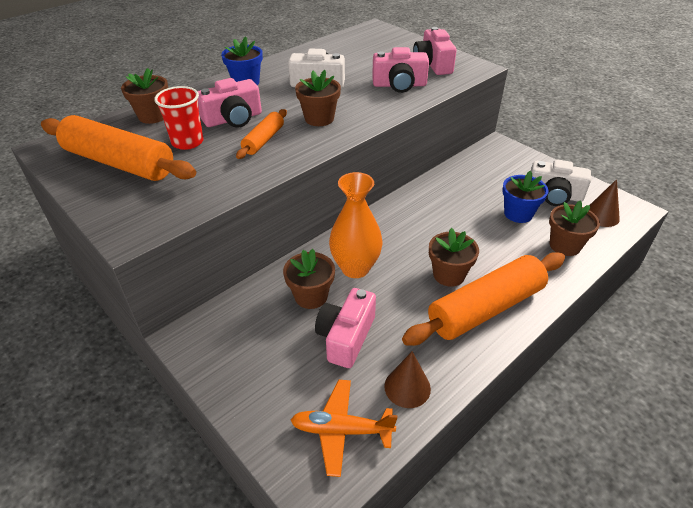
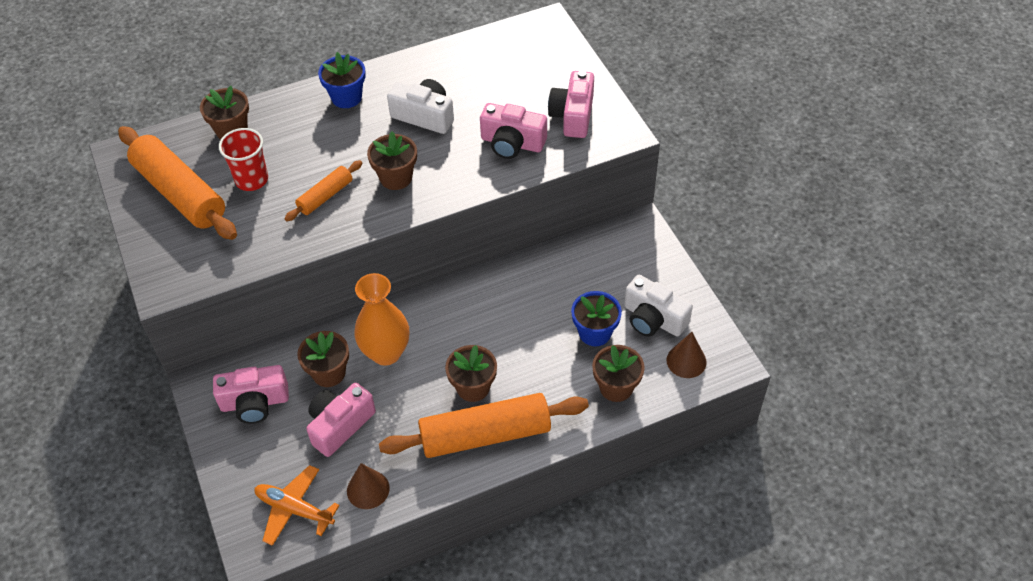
camera: 20 degrees right, 10 degrees up
(233, 119) = (309, 156): pink camera -> pink camera (255, 402)

